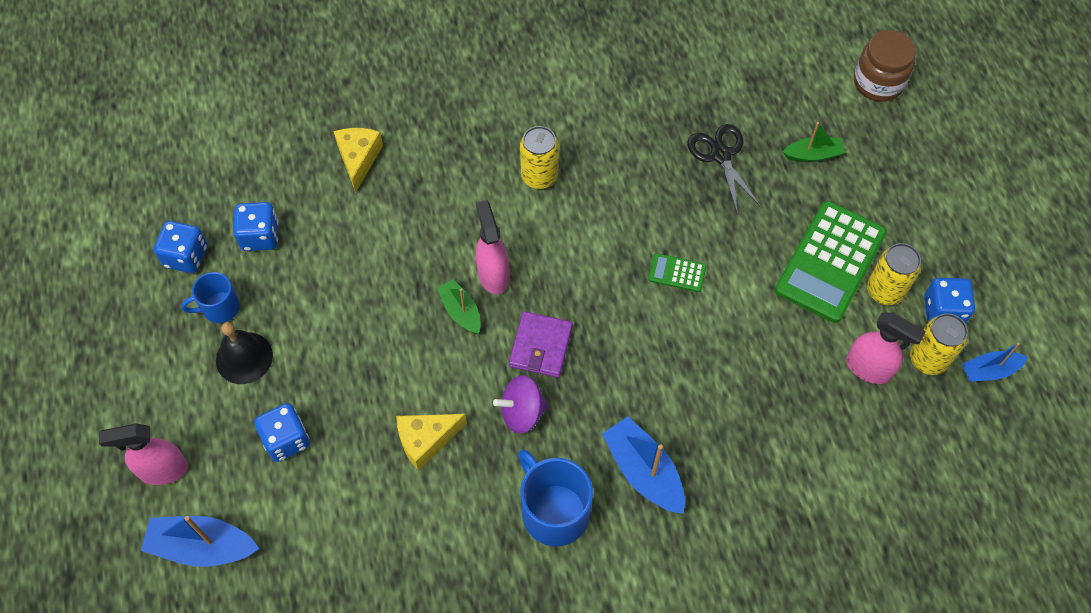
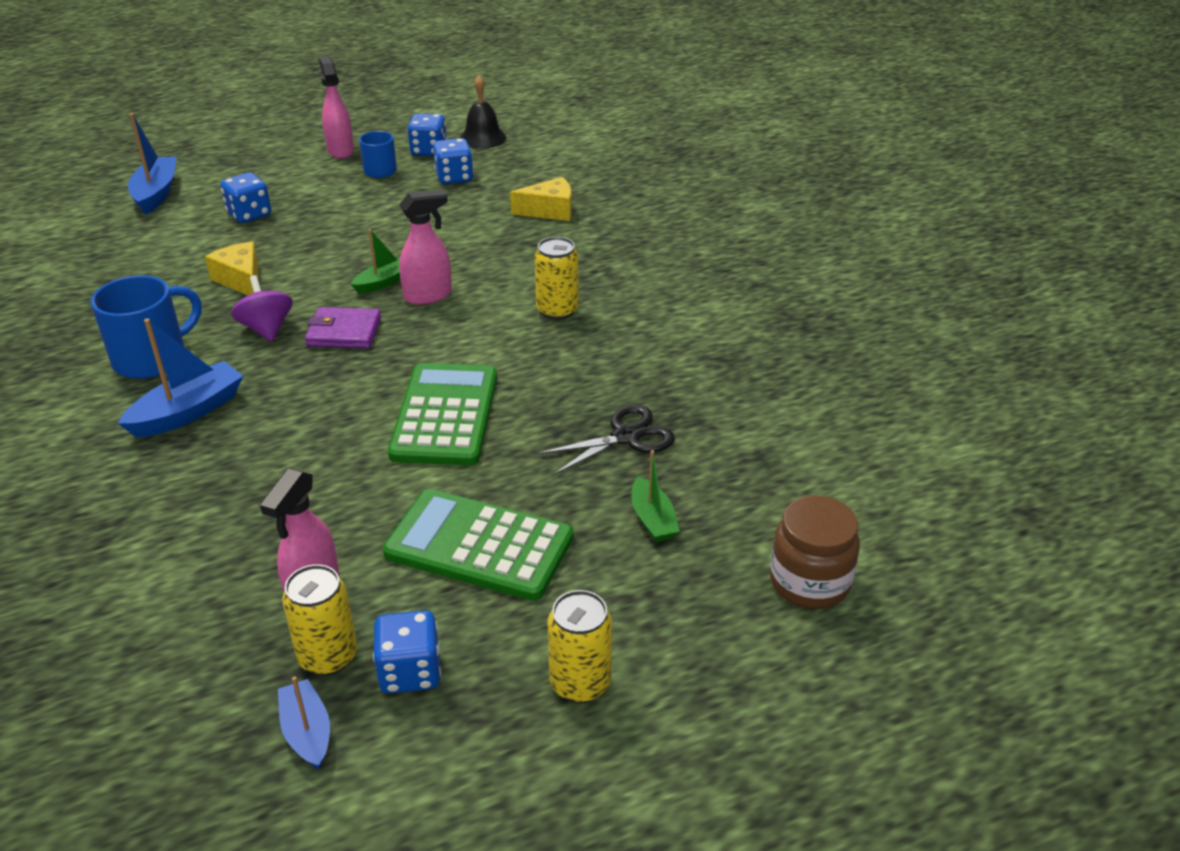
camera: 80 degrees right, 25 degrees down
(163, 470) = (227, 169): pink spray bottle -> pink spray bottle (340, 151)
(244, 357) = (330, 187): black bell -> black bell (483, 138)
(677, 273) = (445, 415): green calculator -> green calculator, size x2.25
(885, 291) = (439, 604): yellow can -> yellow can (580, 683)

